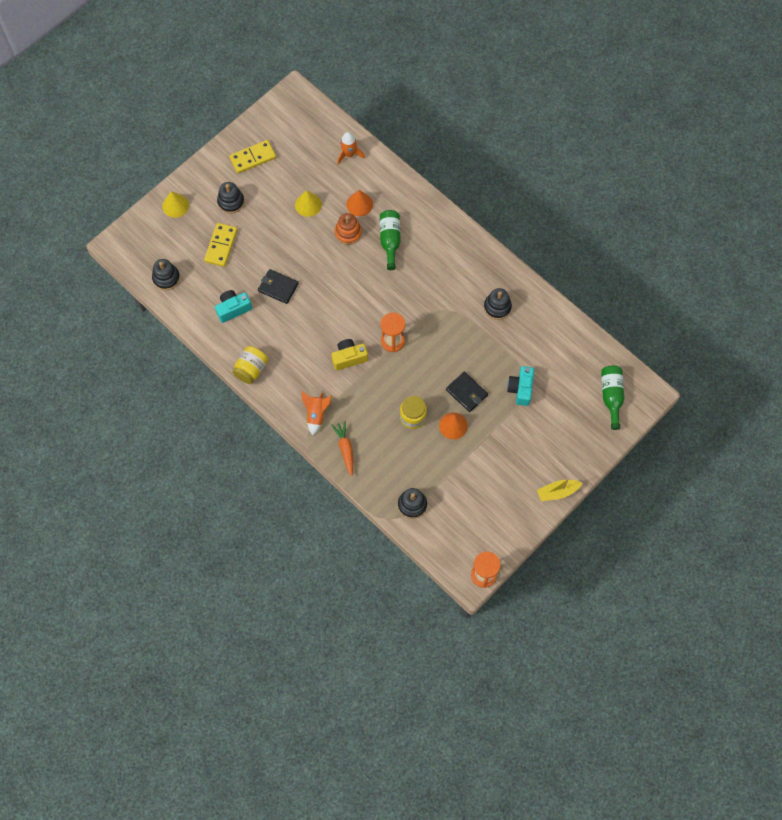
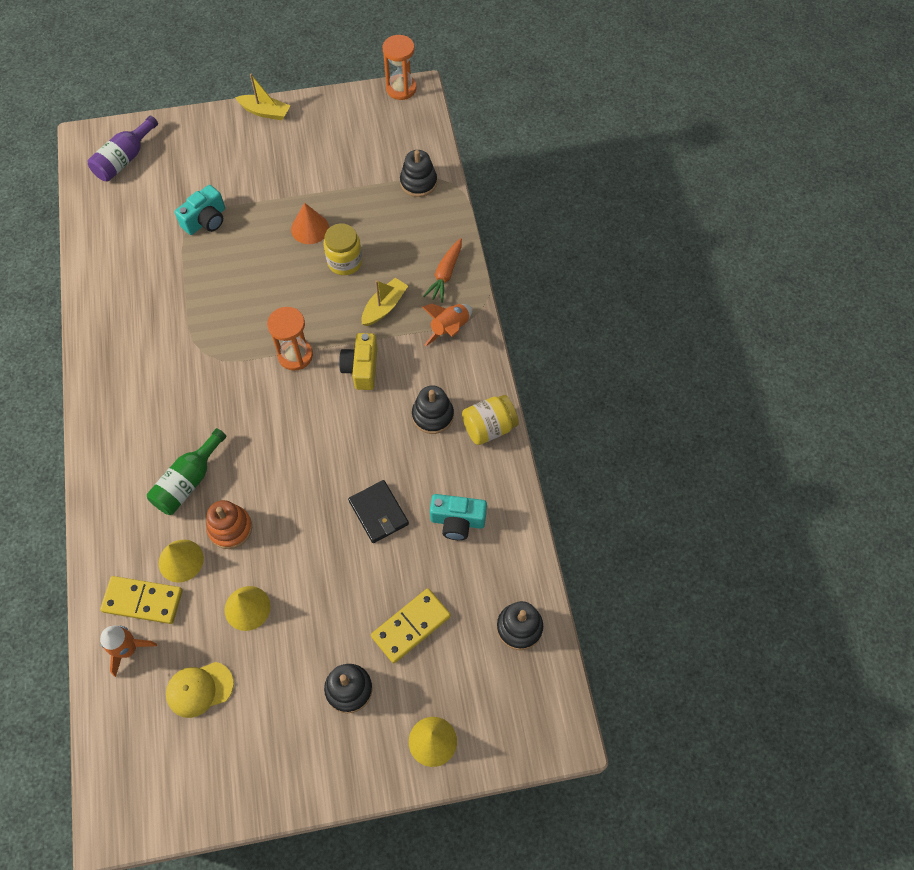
camera: 145 degrees left, 5 degrees down
(253, 158) = (264, 744): yellow domino -> yellow domino (143, 601)
(301, 160) = (199, 689): none -> yellow cap
(349, 358) = (361, 368): yellow camera -> yellow camera turned 75 degrees clockwise
(359, 204) = (181, 560): orange cone -> yellow cone
(365, 403) = (384, 307): none -> yellow boat
(466, 392) = (265, 251): black wallet -> none
(497, 307) = (144, 318): black stacking toy -> black stacking toy (432, 415)
(611, 397) = (125, 159): green bottle -> purple bottle

